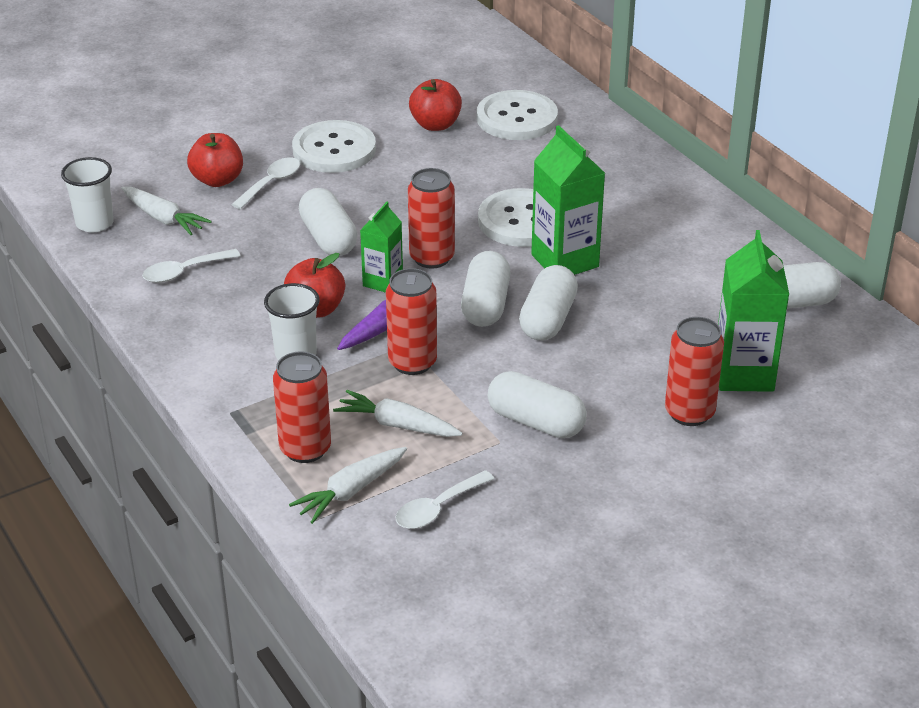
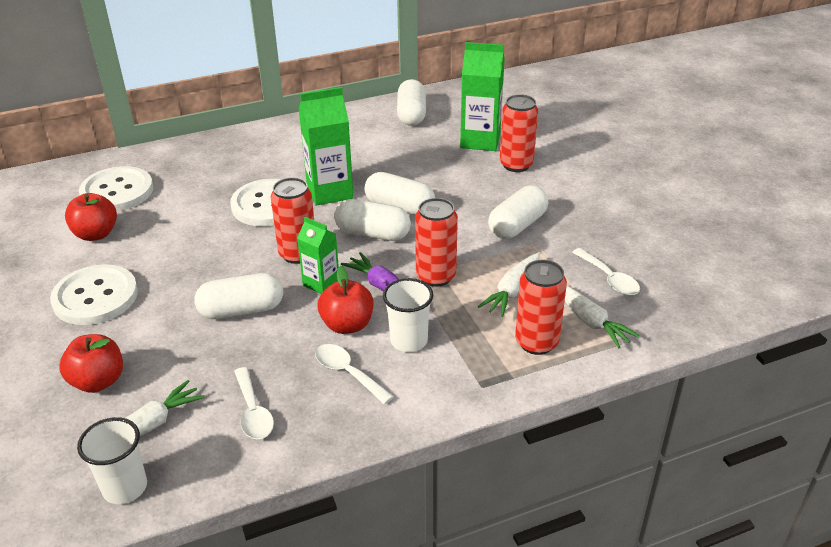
camera: 80 degrees left, 0 degrees up
(271, 183) = (128, 342): white spoon -> white spoon (347, 373)

